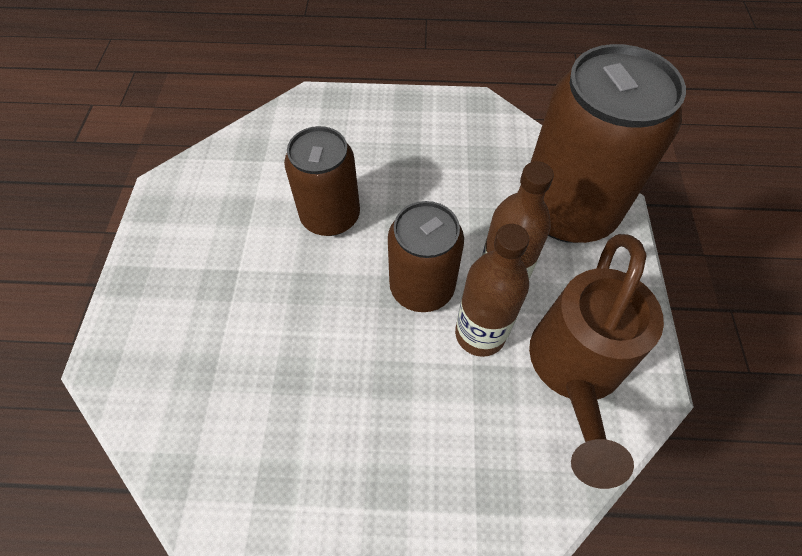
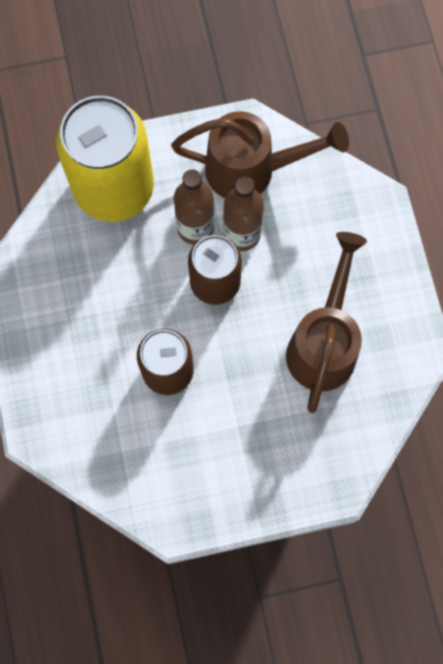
camera: 105 degrees left, 15 degrees up
(298, 399) = (324, 342): none -> brown watering can
(567, 210) = (114, 188): brown can -> yellow can

